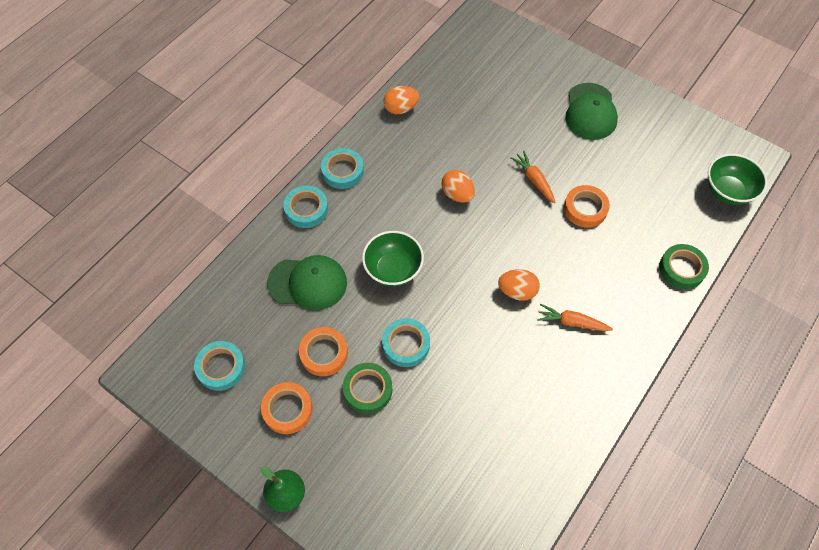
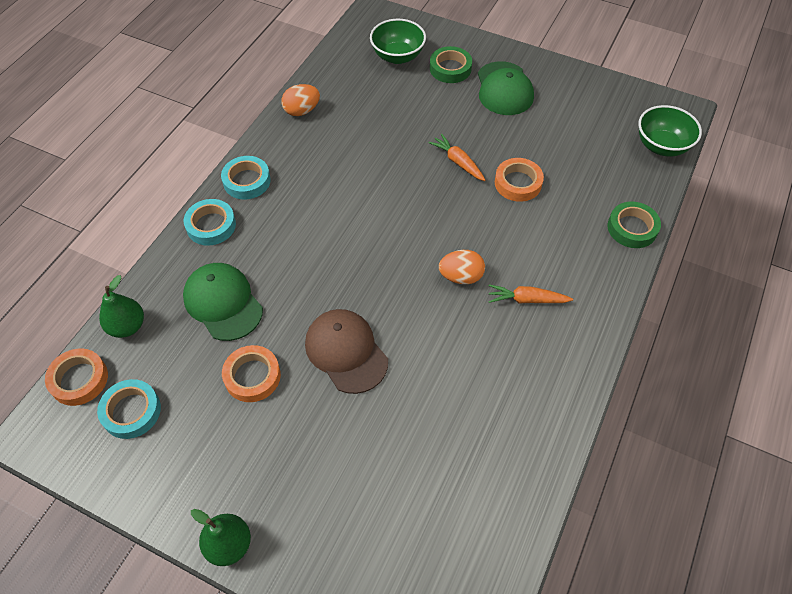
camera: 10 degrees left, 5 degrees down
(225, 292) = (127, 326): none -> green pear
(287, 409) = (217, 446): orange tape -> orange tape (79, 379)
(308, 283) = (223, 303): green cap -> green cap turned 120 degrees counterclockwise
(368, 389) = (309, 408): green tape -> green tape (450, 68)
(393, 269) = (319, 274): green bowl -> green bowl (397, 56)
(406, 344) = (346, 352): turquoise tape -> brown cap
(457, 194) = (377, 187): orange egg -> none

